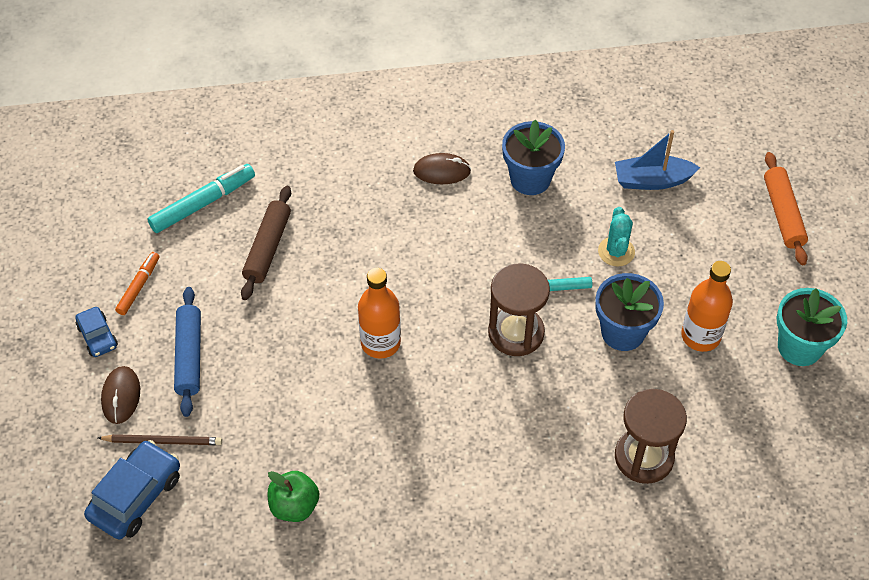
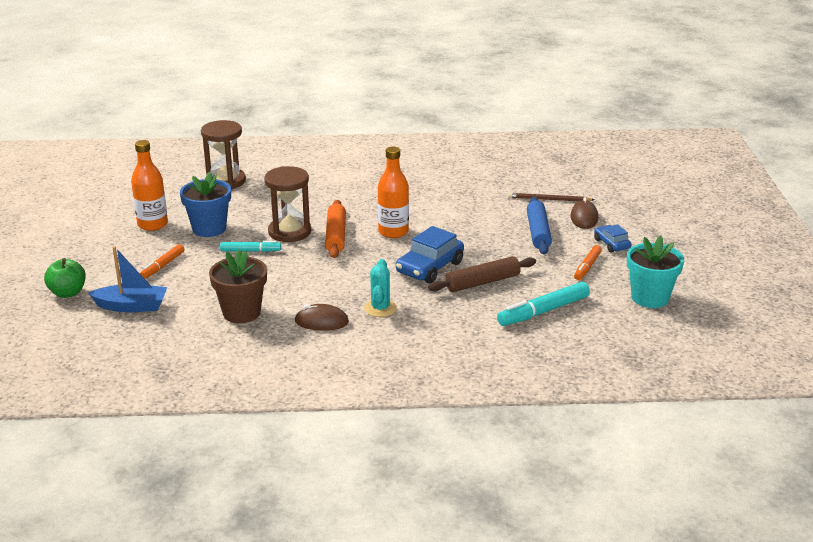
camera: 175 degrees left, 25 degrees down
(136, 496) = (561, 181): blue car -> blue car (430, 267)
(267, 248) = (482, 282): brown rolling pin -> brown rolling pin turned 45 degrees clockwise
(294, 506) = (457, 174): green apple -> green apple (68, 293)
(530, 179) = (241, 312): blue flower pot -> brown flower pot
(616, 251) = (190, 267): turquoise cactus -> turquoise cactus (380, 308)
(649, 252) = (163, 266): none -> orange marker
(783, 214) = (34, 281): orange rolling pin -> orange rolling pin (336, 236)
(799, 347) = (84, 217): turquoise flower pot -> turquoise flower pot (650, 298)

